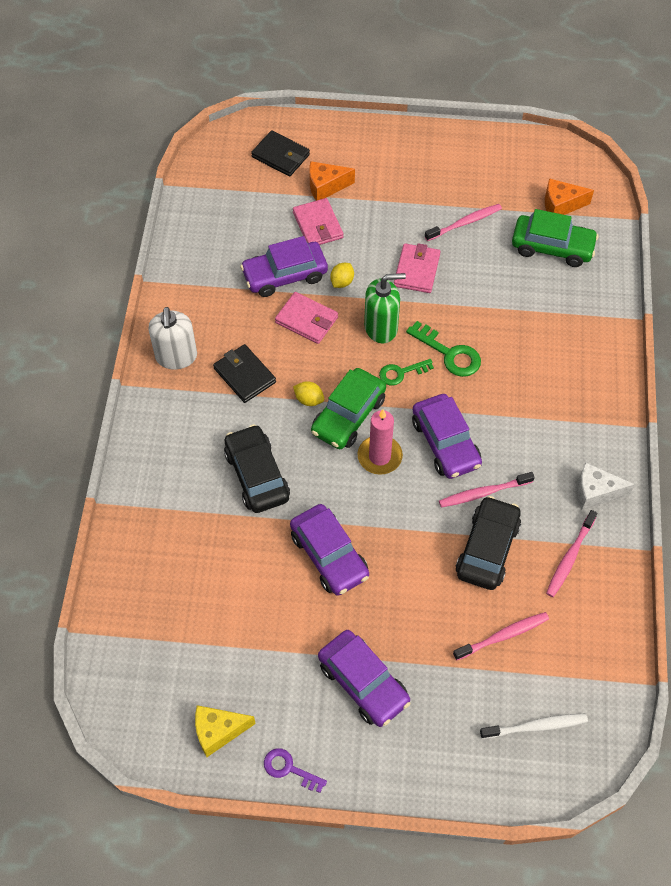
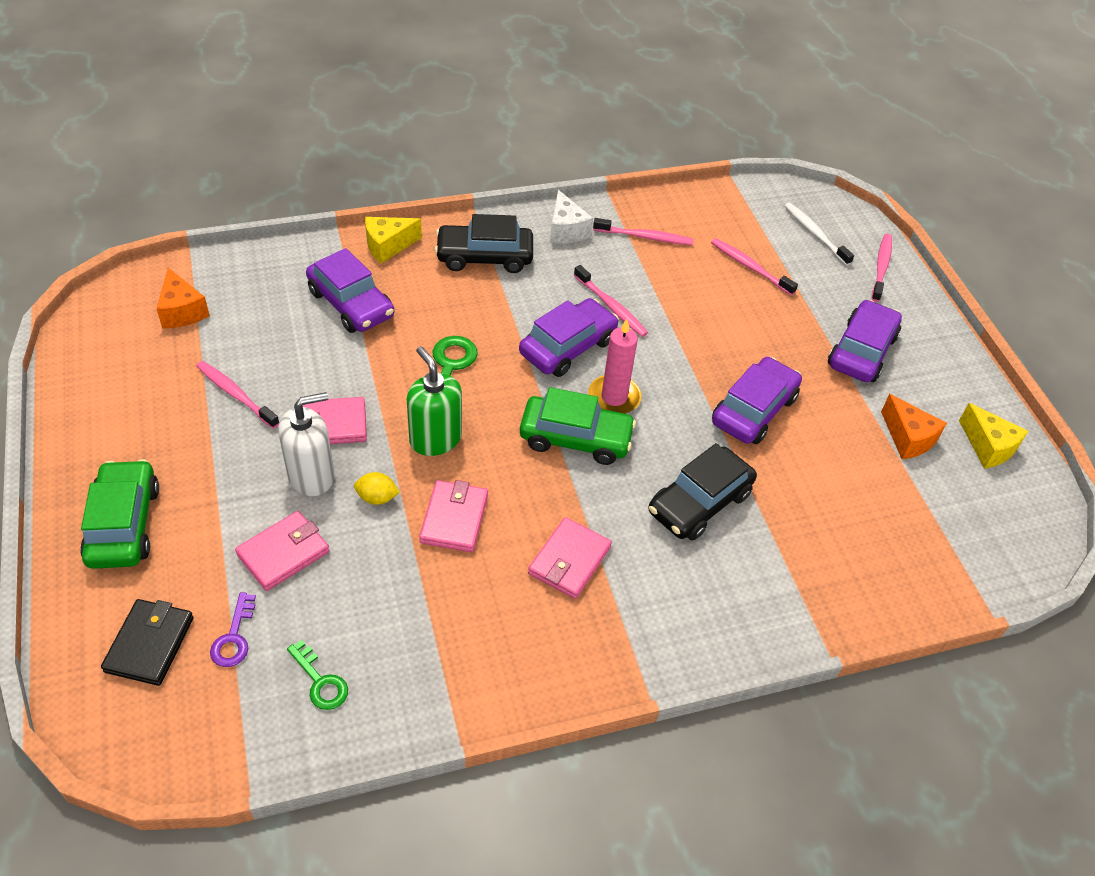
camera: 115 degrees left, 10 degrees down
(176, 357) = (577, 652): white soap dispenser -> white soap dispenser (311, 476)
(244, 375) = (569, 560): black wallet -> pink wallet
(285, 275) = (388, 566): purple car -> purple car (351, 304)
(289, 769) = (976, 383): purple key -> purple key (234, 637)
(309, 400) = (573, 482): yellow lemon -> none
(326, 187) = (204, 564): orange cheese -> orange cheese (908, 438)
(401, 373) = (494, 404): green key -> green key (320, 681)
(468, 768) = (881, 267): none -> pink toothbrush
(487, 549) = (671, 293): black car -> black car (484, 257)
(552, 247) = (253, 308): green car -> green car (123, 524)
(605, 349) = (388, 246): none -> yellow cheese

